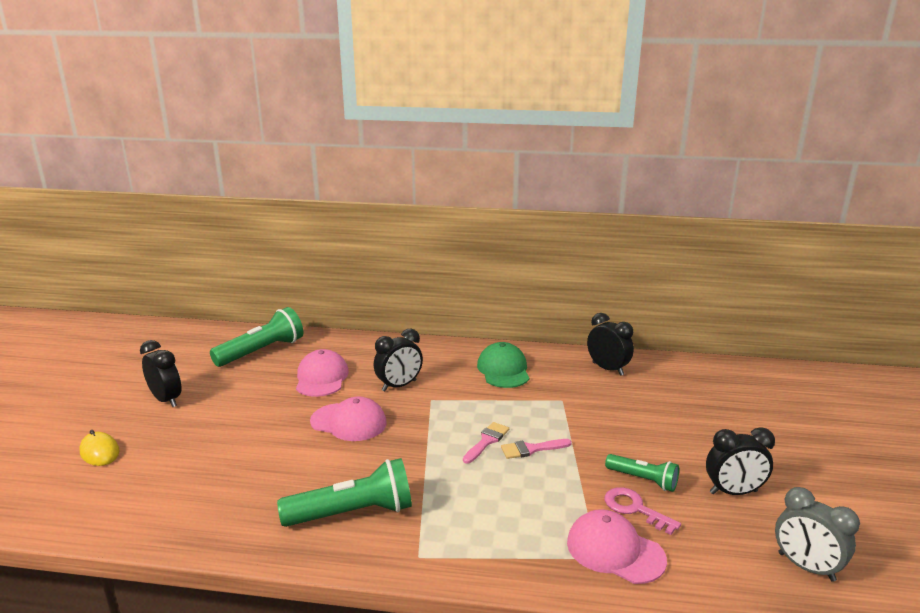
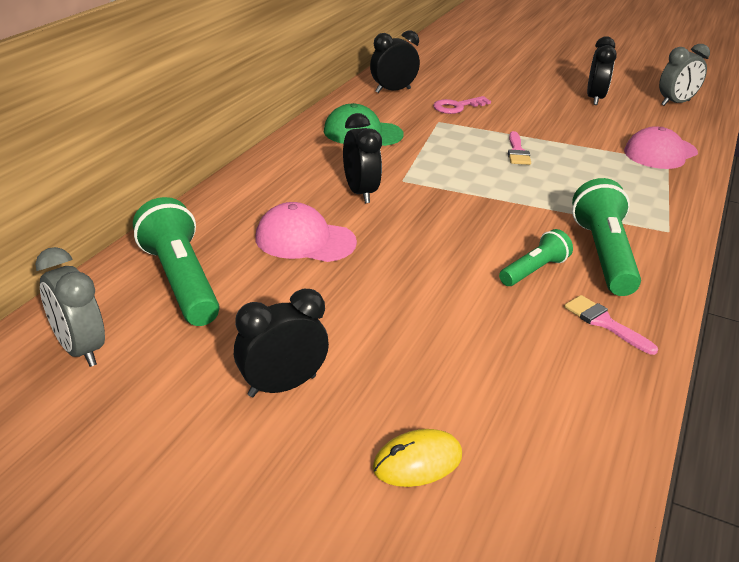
camera: 75 degrees left, 10 degrees up
(195, 342) = (80, 349): none -> grey clock
(349, 422) = (428, 235): pink cap -> none
(487, 441) = (497, 168): pink brush -> pink brush (604, 323)
(635, 508) = (610, 134): pink key -> pink key (457, 107)
(643, 480) = (574, 122): green flashlight -> green flashlight (534, 271)

